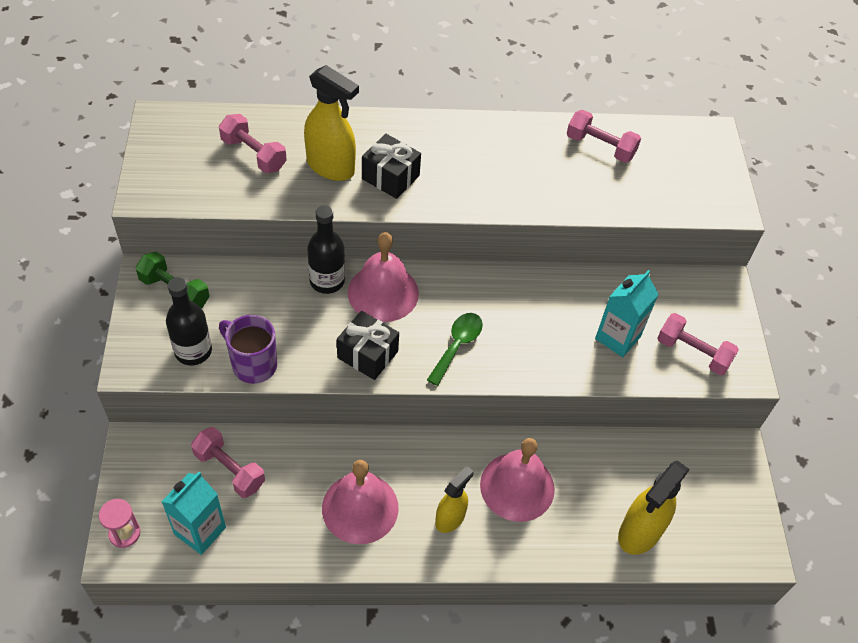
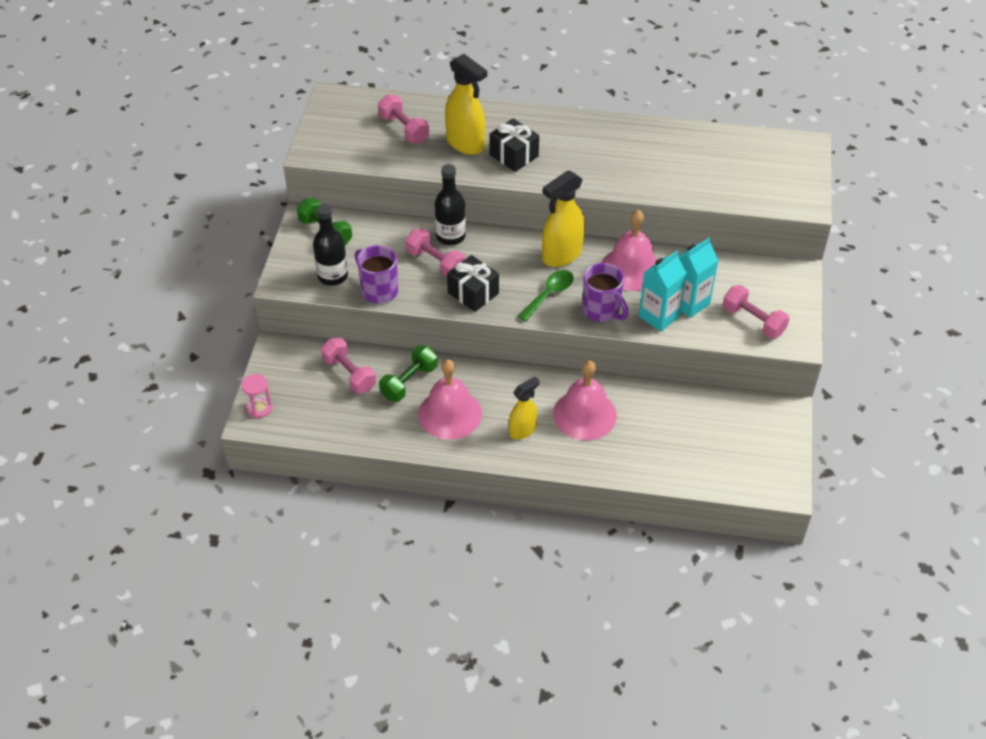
camera: 15 degrees right, 5 degrees down
(200, 531) = (318, 414): turquoise carton -> turquoise carton (659, 316)
(304, 471) = (409, 382): none -> green dumbbell
(383, 292) = (495, 249): pink bell -> pink bell (631, 268)
(522, 360) = (602, 311): none -> purple mug
(600, 147) = (701, 147): pink dumbbell -> pink dumbbell (435, 262)
(639, 532) = (682, 460): yellow spray bottle -> yellow spray bottle (561, 255)

